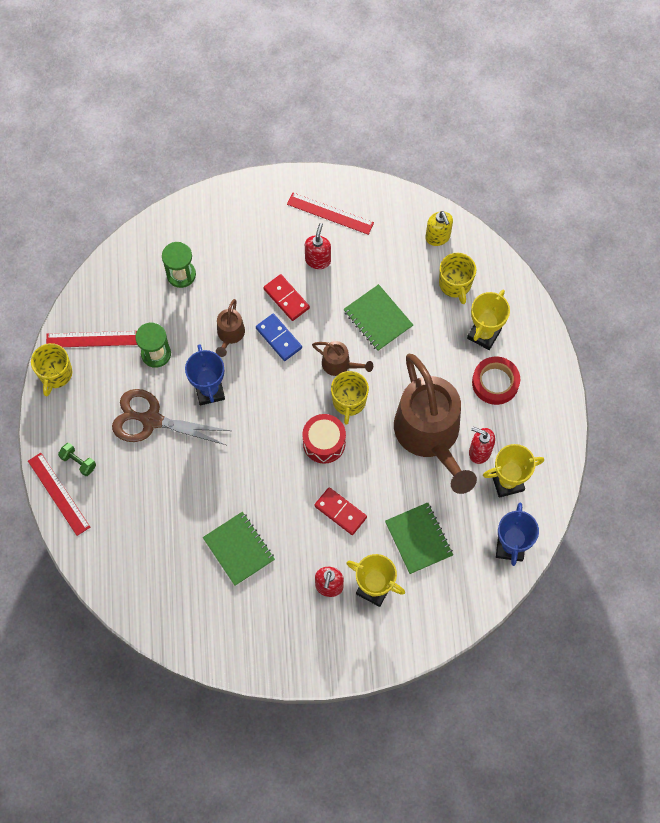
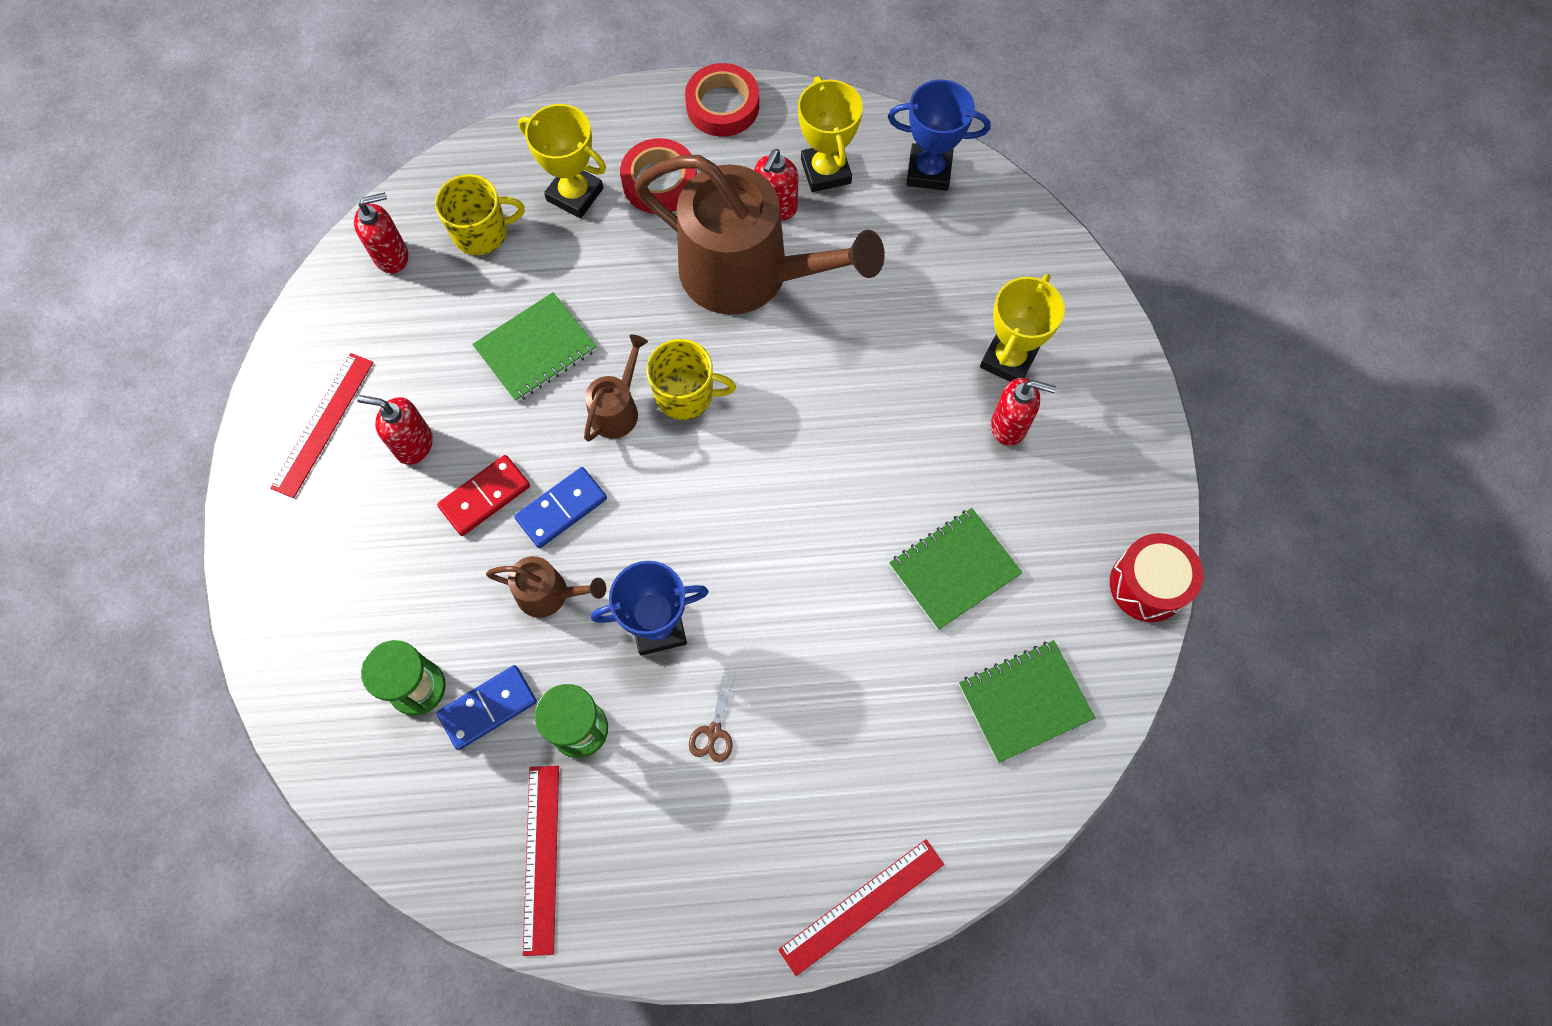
camera: 90 degrees left, 0 degrees up
(55, 374) = (612, 930): yellow mug -> none
(78, 462) = (797, 870): green dumbbell -> none
(152, 420) = (714, 731): brown scissors -> brown scissors, size x0.41
(169, 309) = (488, 708): none -> blue domino
(324, 443) = (760, 434): red drum -> red drum (1147, 585)
(340, 511) = (881, 408): red domino -> none
(418, 539) = (922, 294): green notebook -> green notebook (1025, 701)
(430, 436) = (749, 274): brown watering can -> brown watering can turned 45 degrees clockwise
(438, 237) = (392, 256): yellow soap dispenser -> red soap dispenser
(554, 419) = (722, 106): none -> red tape

